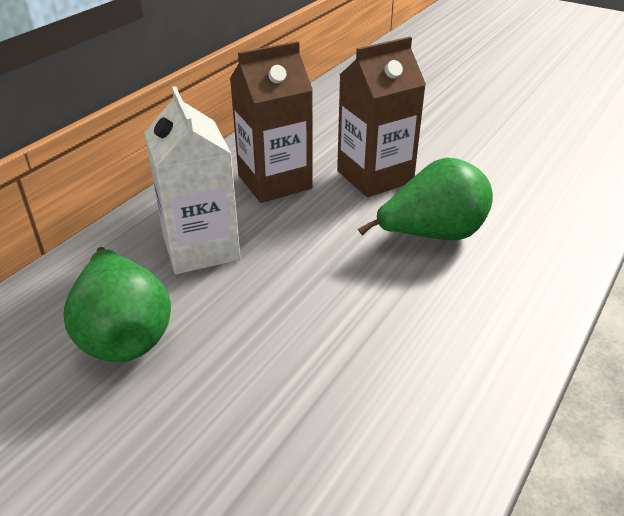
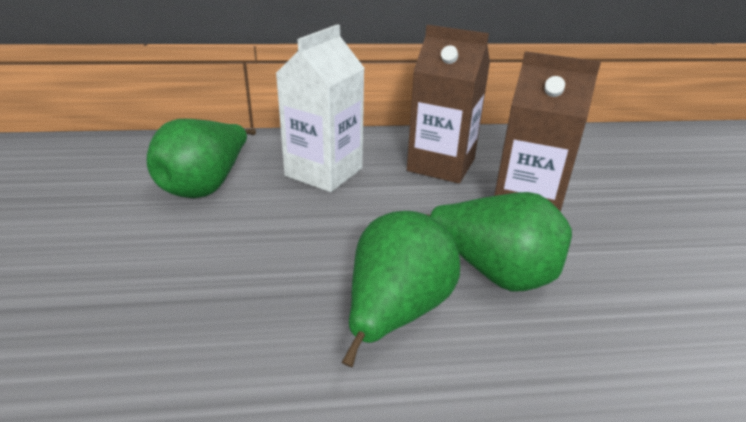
camera: 50 degrees right, 5 degrees down
(429, 302) = (396, 312): none -> green pear

